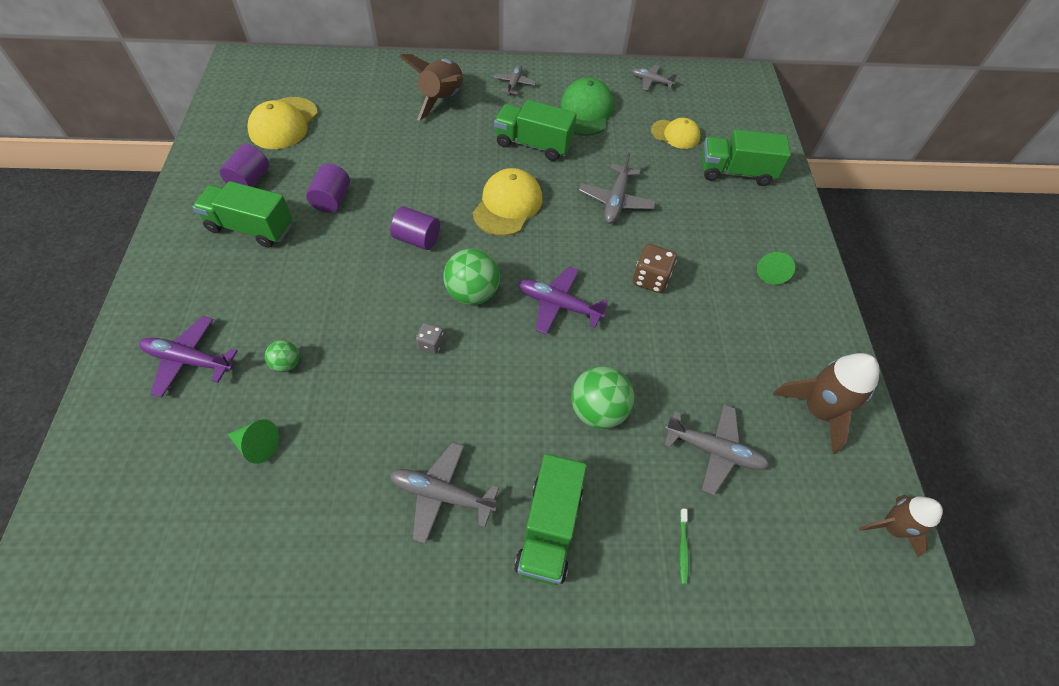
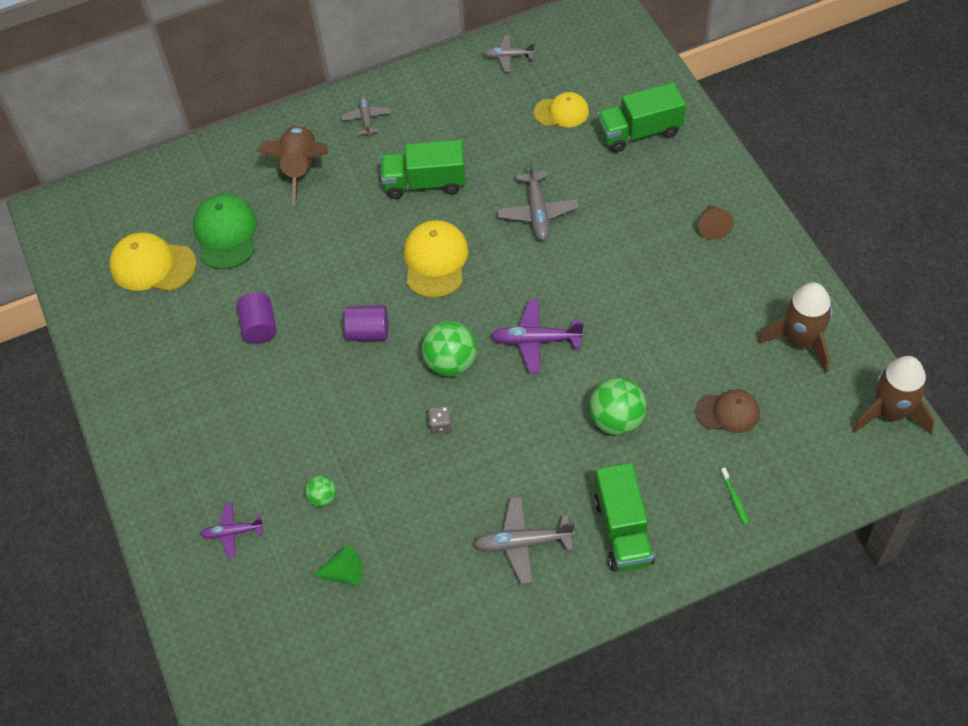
camera: 15 degrees left, 0 degrees up
(189, 360) = (232, 532): purple plane -> purple plane, size x0.65
(250, 180) = (162, 341): purple cylinder -> none
(251, 228) = (199, 389): green truck -> none
(283, 123) = (152, 265): yellow cap -> yellow cap turned 105 degrees clockwise
(585, 111) = (457, 122): green cap -> green cap (226, 233)
(650, 279) = (607, 280): brown dice -> none
(714, 451) = (728, 412): grey plane -> brown cap
(771, 271) = (713, 226): green cone -> brown cone
(891, 527) = (890, 412): brown rocket -> brown rocket, size x1.51

